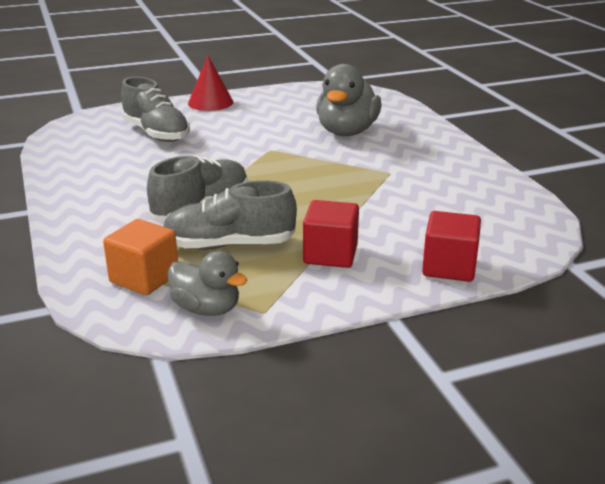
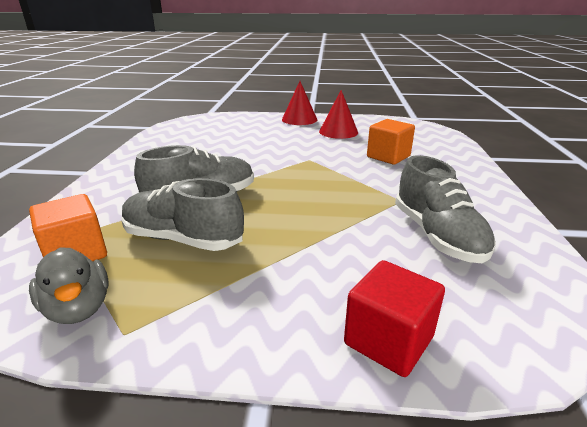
camera: 25 degrees right, 0 degrees up
(156, 133) = (238, 134): grey shoe -> grey shoe (437, 235)
(271, 112) = (338, 132): none -> red cone
(330, 254) = (264, 277): red cube -> none
(347, 132) = (388, 156): grey duck -> orange cube

